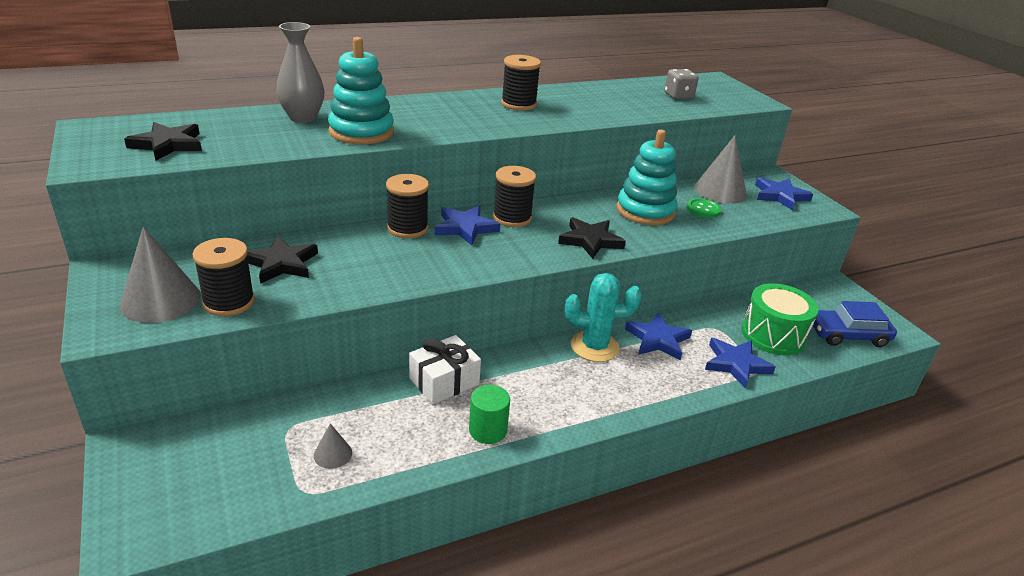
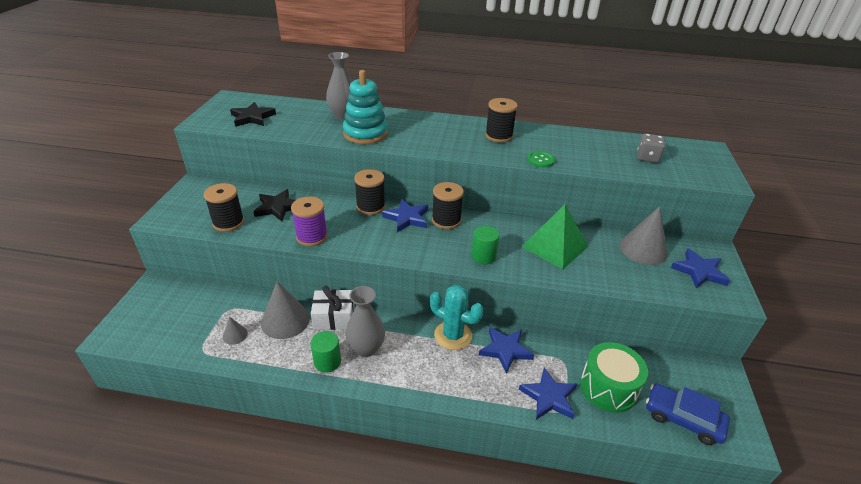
camera: 35 degrees right, 5 degrees up
(160, 300) = (200, 210): grey cone -> grey cone (285, 320)
(372, 282) = (312, 236): none -> purple spool
(517, 397) = (366, 348): none -> grey vase
(590, 240) = (483, 256): black star -> green cylinder
(645, 211) = (554, 246): turquoise stacking toy -> green pyramid
(703, 209) = (608, 261): green button -> green button (540, 160)

